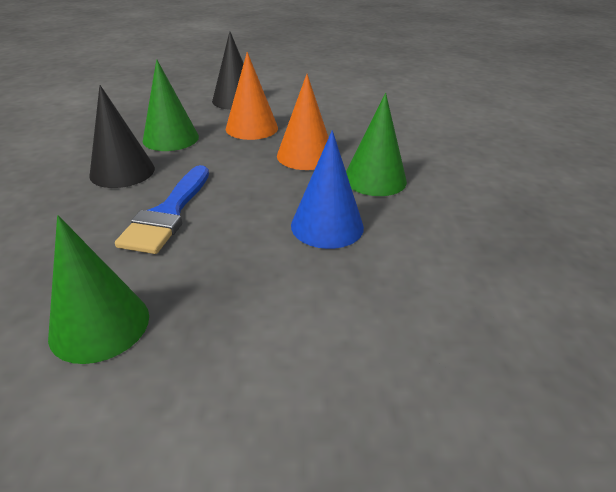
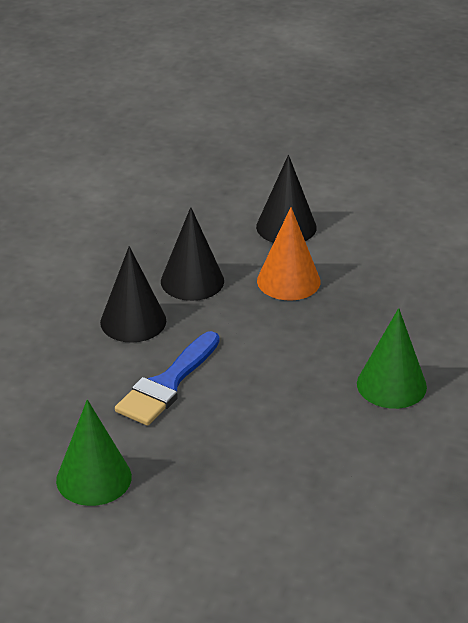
camera: 20 degrees right, 0 degrees up
(171, 138) = (192, 281): green cone -> black cone
(305, 156) = (332, 336): orange cone -> none
(327, 226) = (311, 430): blue cone -> none

